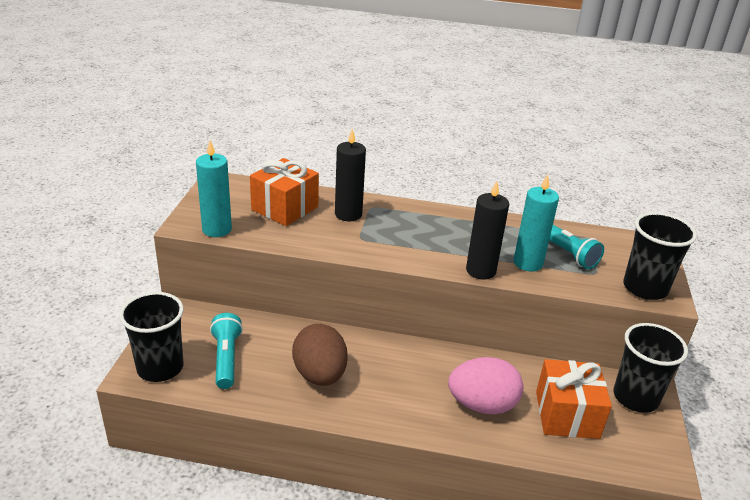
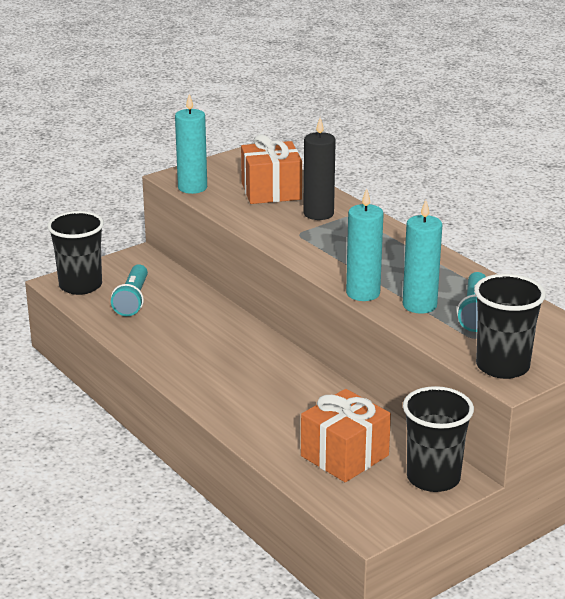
camera: 45 degrees right, 5 degrees down
(226, 358) = (132, 300): turquoise flashlight -> turquoise flashlight turned 150 degrees clockwise
(320, 375) = (184, 339): brown egg -> none
(480, 271) = (363, 293): black candle -> turquoise candle
(482, 405) = (281, 415): pink egg -> none

